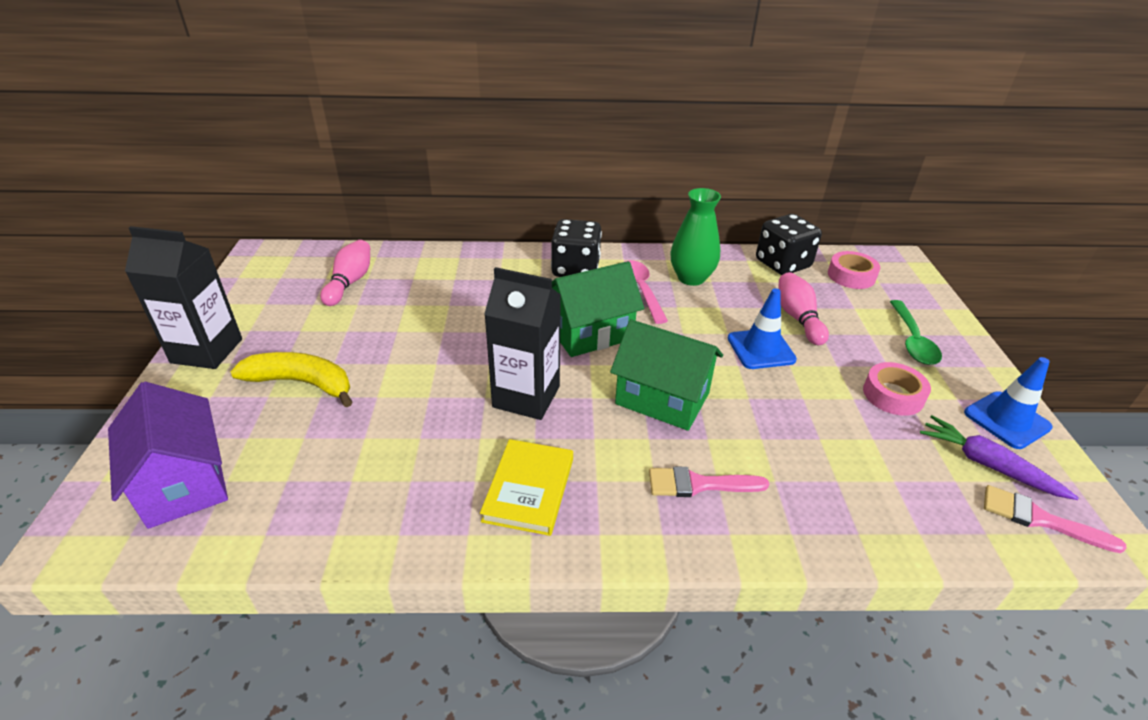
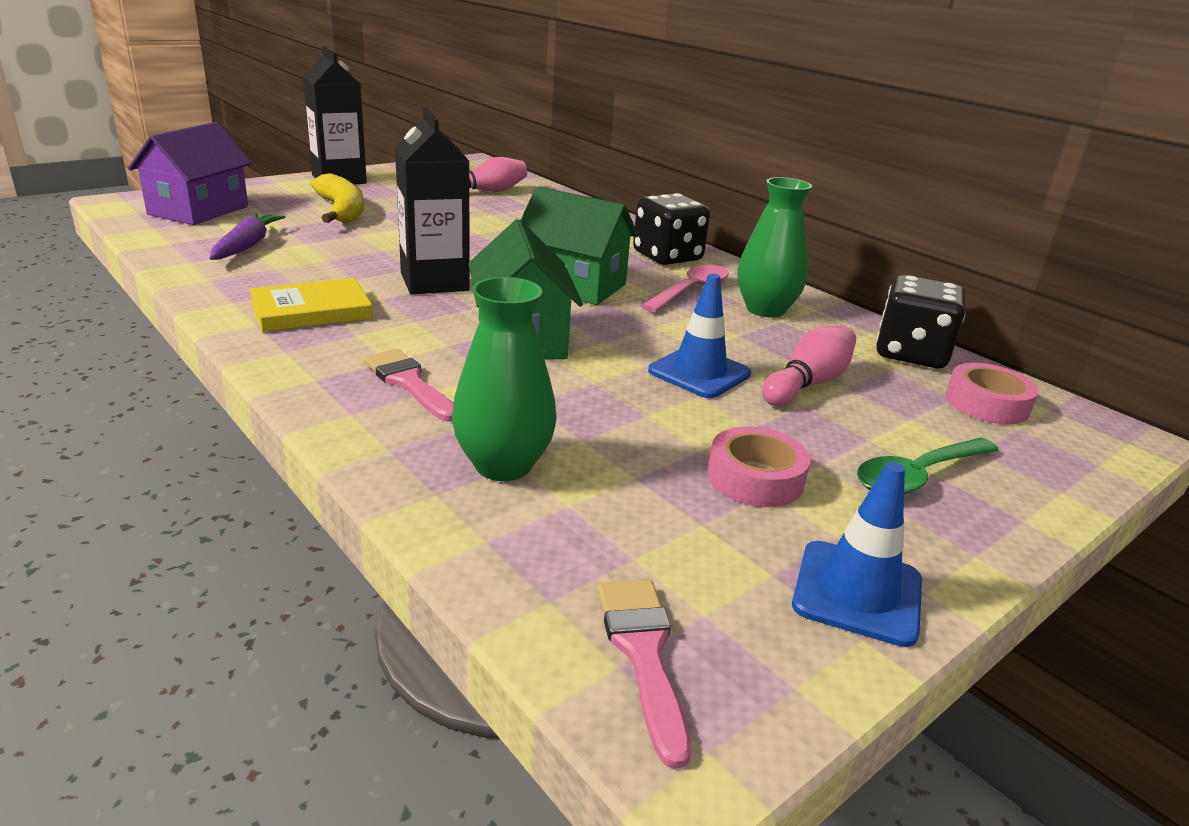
camera: 50 degrees right, 10 degrees down
(837, 487) = (503, 465): none -> green vase
(987, 465) = (710, 584): purple carrot -> purple carrot (247, 246)

